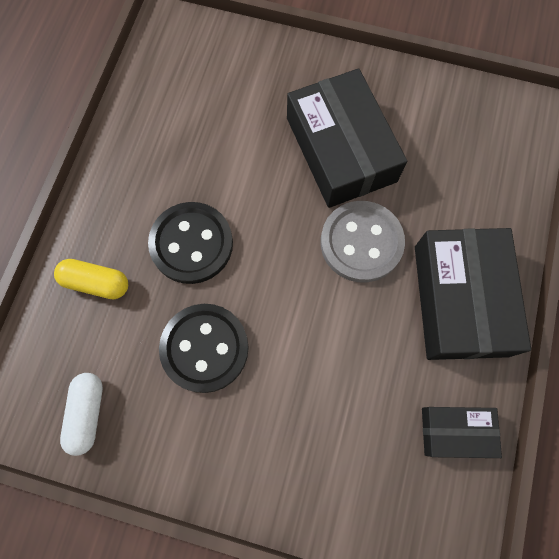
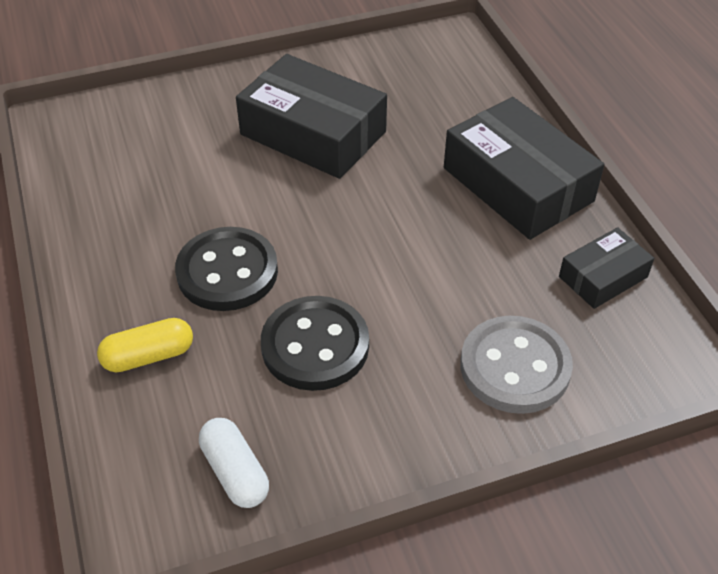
camera: 35 degrees left, 25 degrees down
(361, 243) = (393, 189): grey button -> grey button (515, 367)

